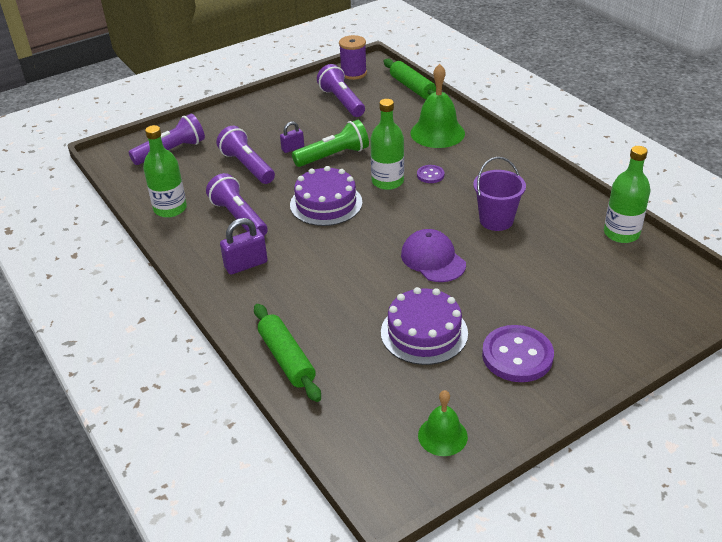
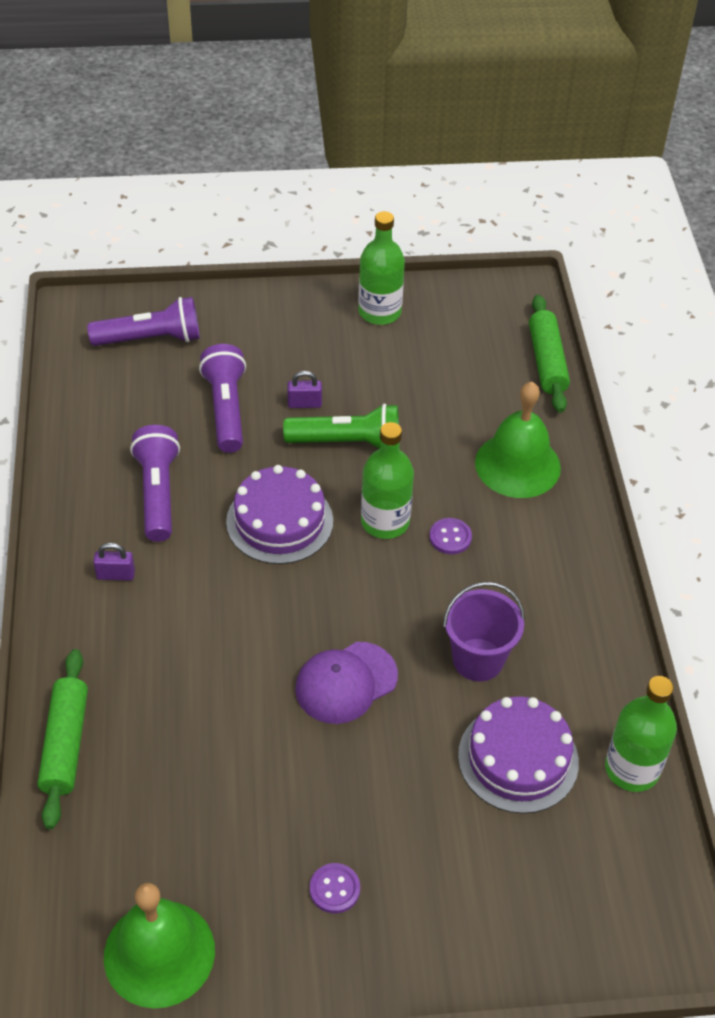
camera: 25 degrees right, 10 degrees up
(170, 209) = (87, 438): green bottle -> green bottle (379, 312)
(246, 265) = (115, 575): purple padlock -> purple padlock, size x0.63
(342, 101) = (429, 346): purple flashlight -> none
(353, 73) = (484, 298): purple spool -> none
(424, 332) = (249, 792): purple cake -> purple cake (518, 758)
(433, 259) = (346, 683): purple cap -> purple cap turned 120 degrees counterclockwise
(442, 436) = (159, 953): green bell -> green bell, size x1.66
(517, 355) = (334, 889): purple button -> purple button, size x0.51

